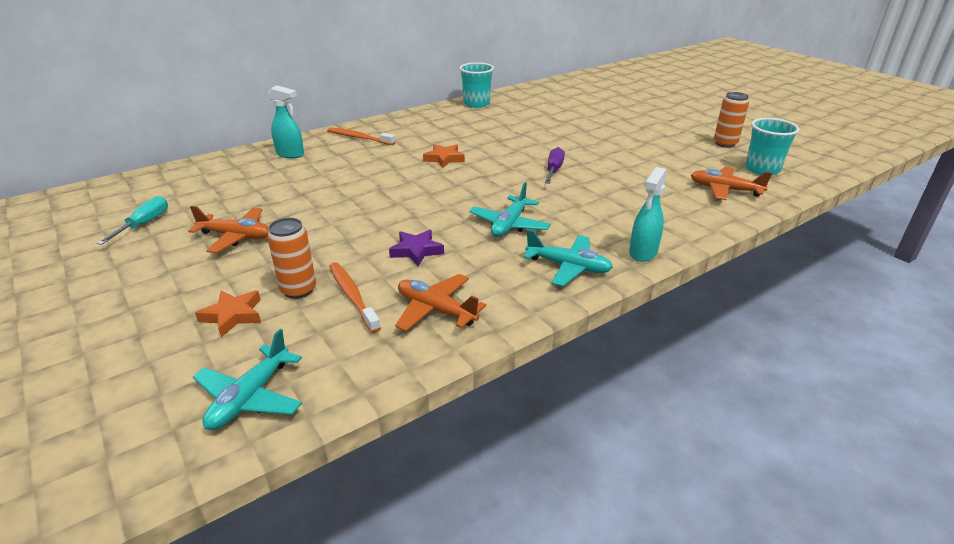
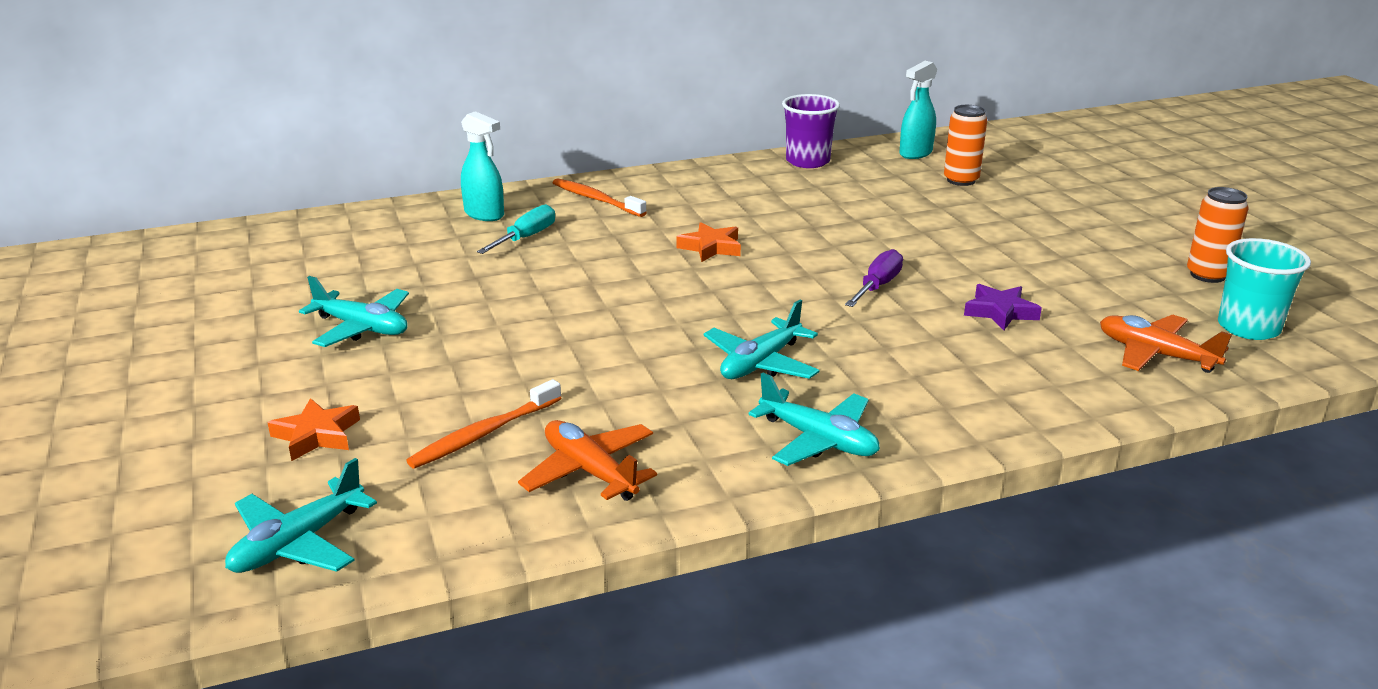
camera: 15 degrees right, 5 degrees down
(144, 224) = (249, 294): turquoise screwdriver -> turquoise screwdriver (525, 238)
(236, 237) = (362, 328): orange plane -> turquoise plane
(298, 290) = (415, 414): orange can -> orange can (961, 180)
(352, 296) = (483, 434): orange toothbrush -> orange toothbrush turned 120 degrees counterclockwise
(416, 251) = (602, 383): purple star -> purple star (1000, 312)
(476, 104) = (808, 161): turquoise cup -> purple cup
(643, 253) = (951, 436): turquoise spray bottle -> turquoise spray bottle (915, 153)

